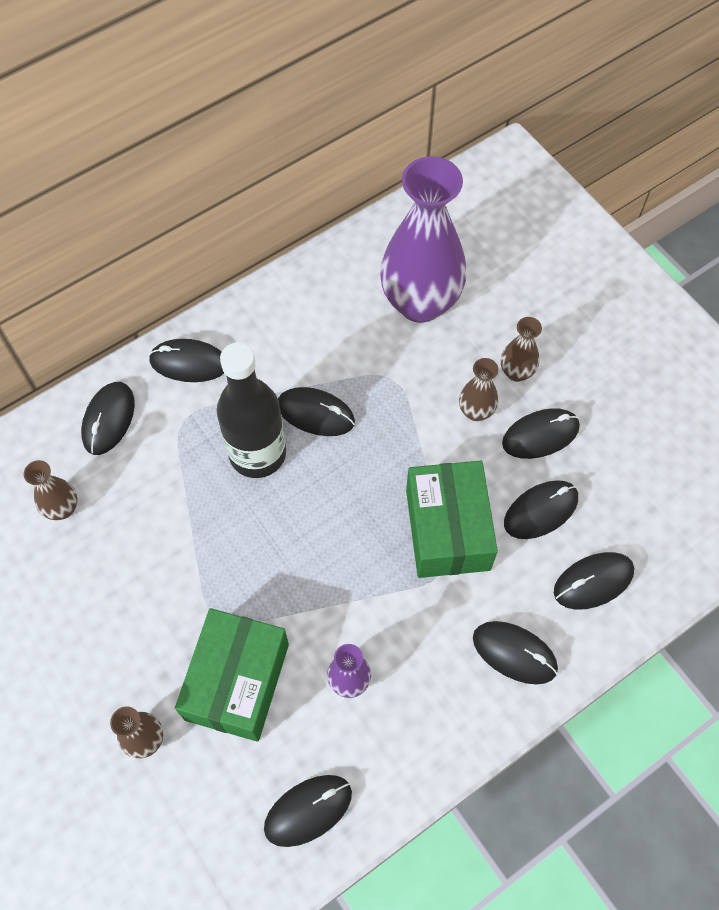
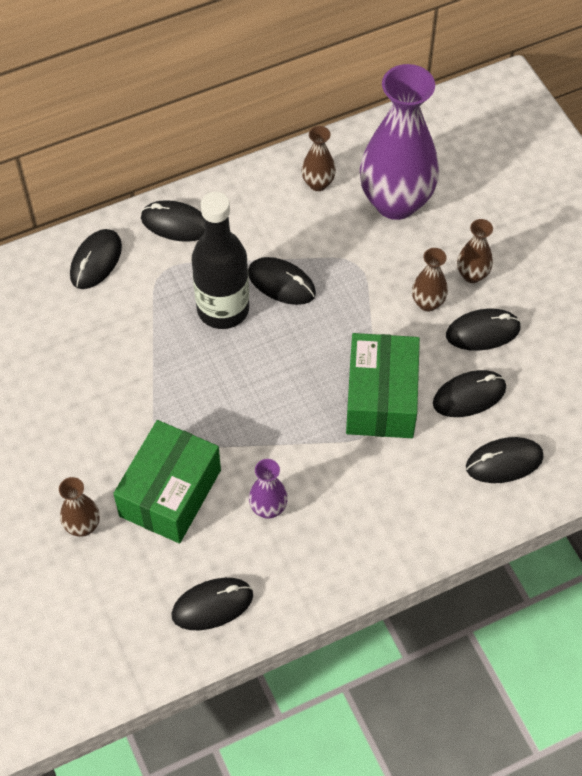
camera: 10 degrees right, 5 degrees down
(62, 508) = (43, 329): brown vase -> brown vase (318, 183)
(514, 653) = (420, 509): black mouse -> none

